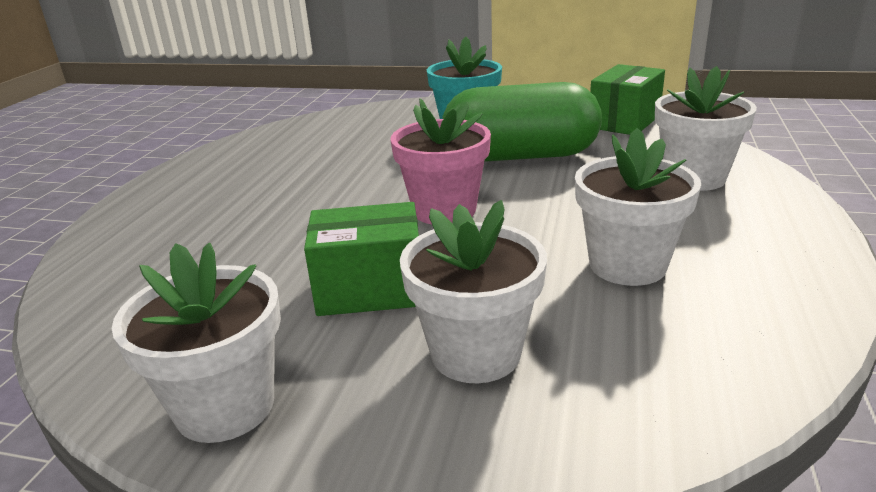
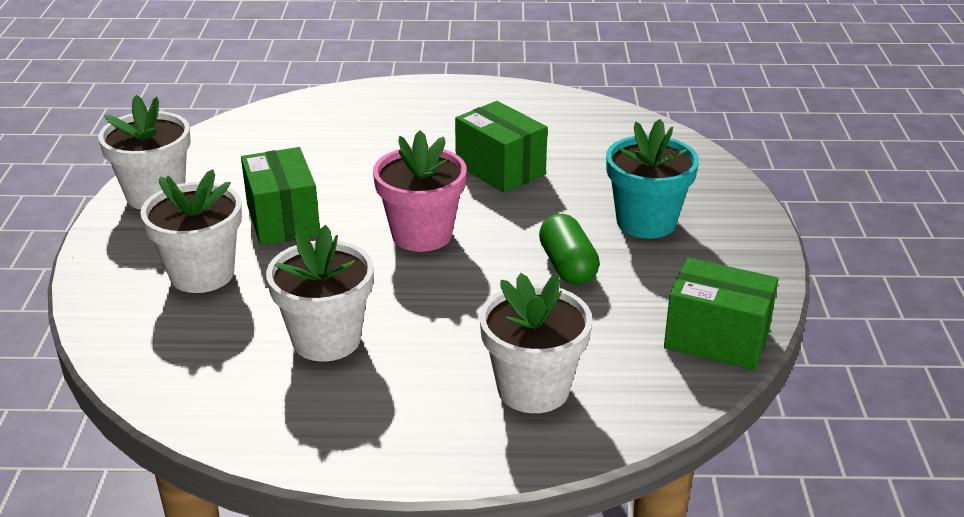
camera: 75 degrees right, 5 degrees up
(346, 171) = (500, 169): none -> green box
(520, 156) = (567, 266): green capsule -> green capsule, size x0.52

